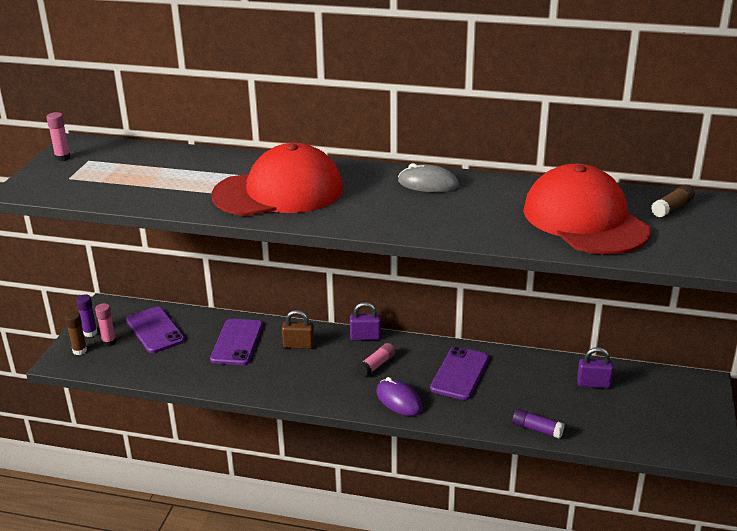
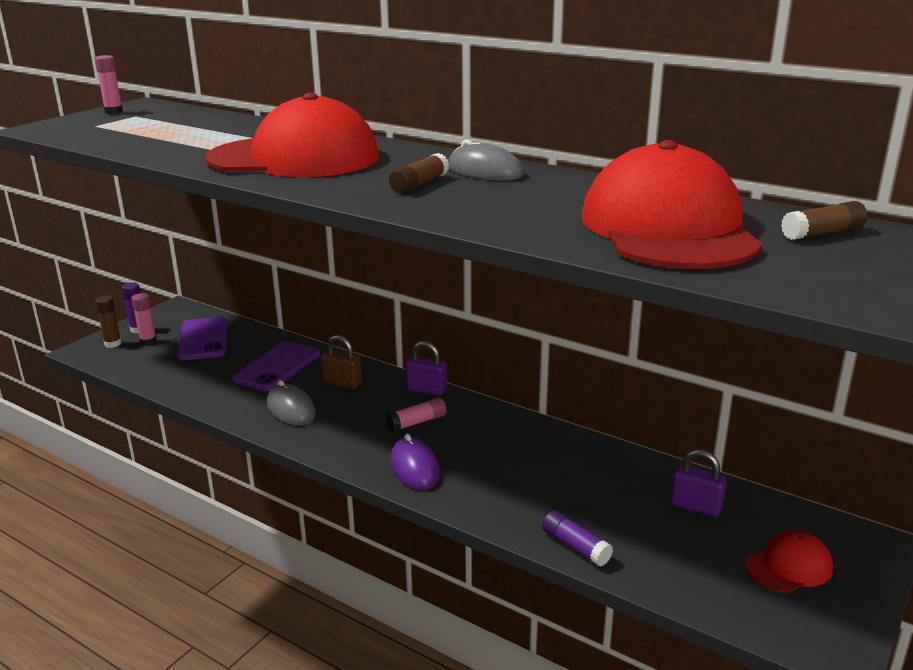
camera: 20 degrees right, 5 degrees down
(276, 375) = (291, 409): none -> grey mouse
(396, 205) = (419, 184): none -> brown glue stick
(460, 373) = (515, 454): purple phone -> none
(665, 410) = (789, 566): none -> red cap

